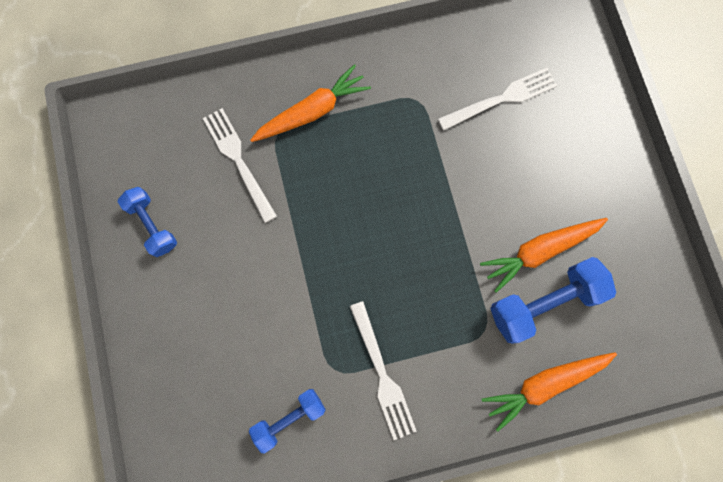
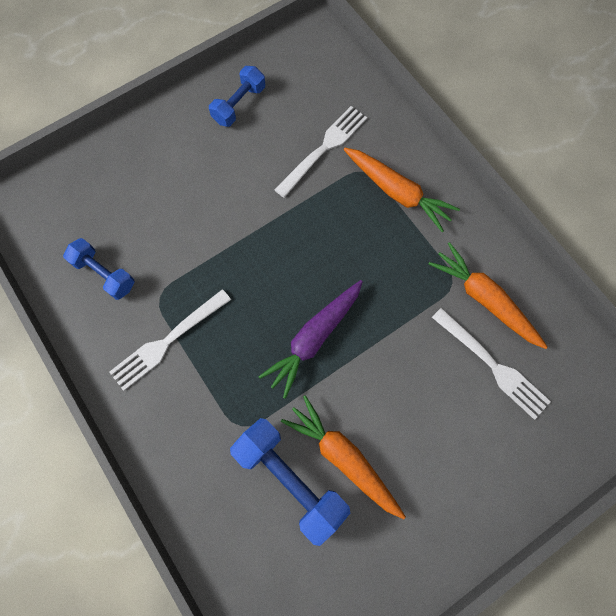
camera: 70 degrees right, 5 degrees down
(426, 238) = (314, 338): none -> purple carrot
(544, 384) = (205, 505): orange carrot -> orange carrot (484, 299)

